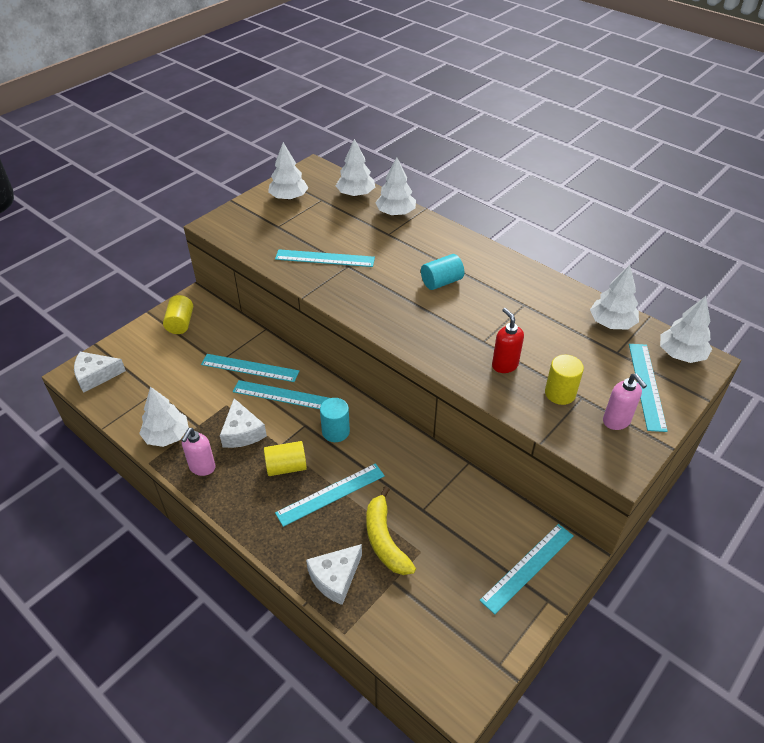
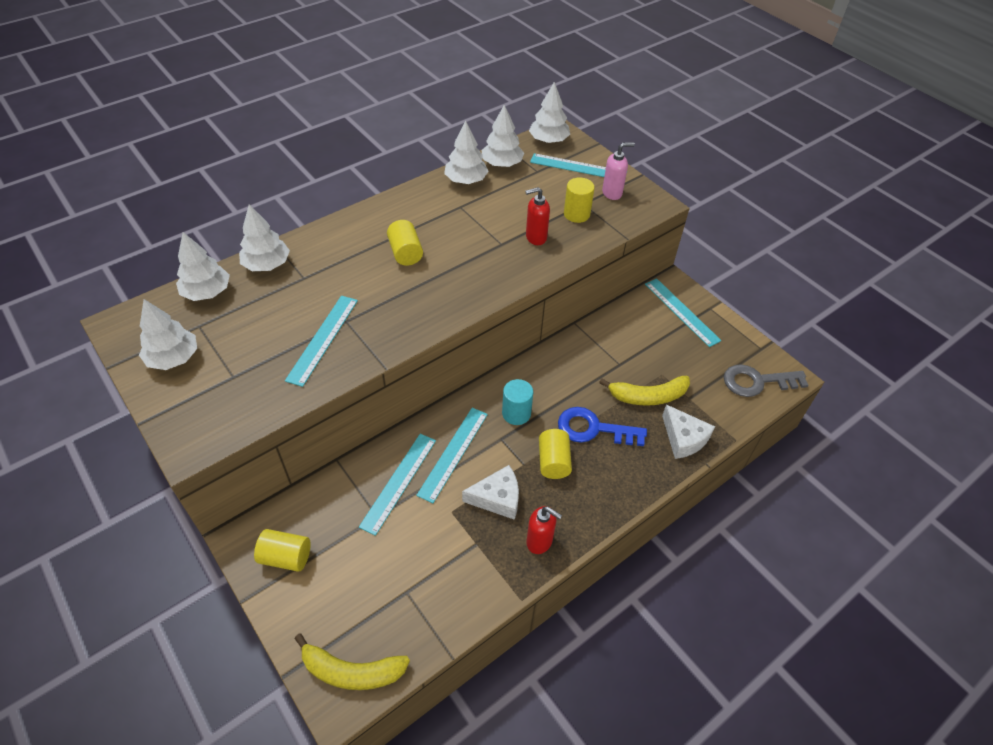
camera: 80 degrees left, 5 degrees up
(96, 375) = (351, 671): white cheese -> yellow banana
(167, 436) = (484, 578): white tree -> white tree (466, 180)
(202, 467) = (539, 541): pink soap dispenser -> red soap dispenser
(331, 494) = (593, 429): turquoise ruler -> blue key
(439, 658) = (756, 382): none -> grey key
(441, 282) = (405, 253): turquoise cylinder -> yellow cylinder

